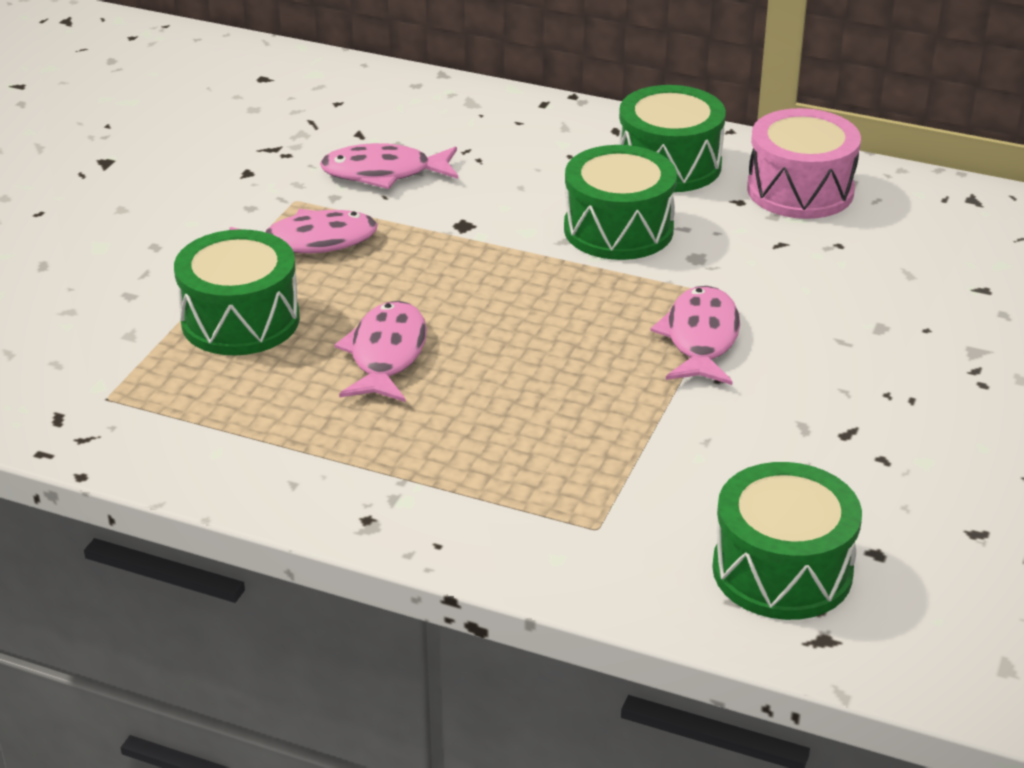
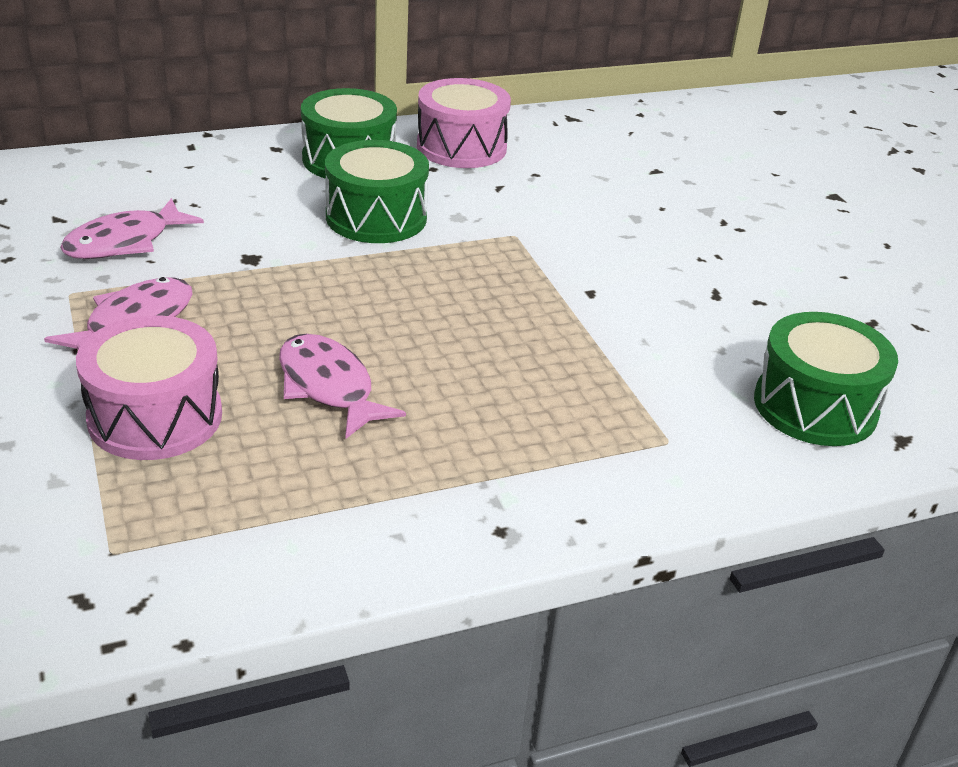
camera: 45 degrees left, 0 degrees up
(240, 320) = (155, 417): green drum -> pink drum
(700, 339) = (540, 271): pink fish -> none

